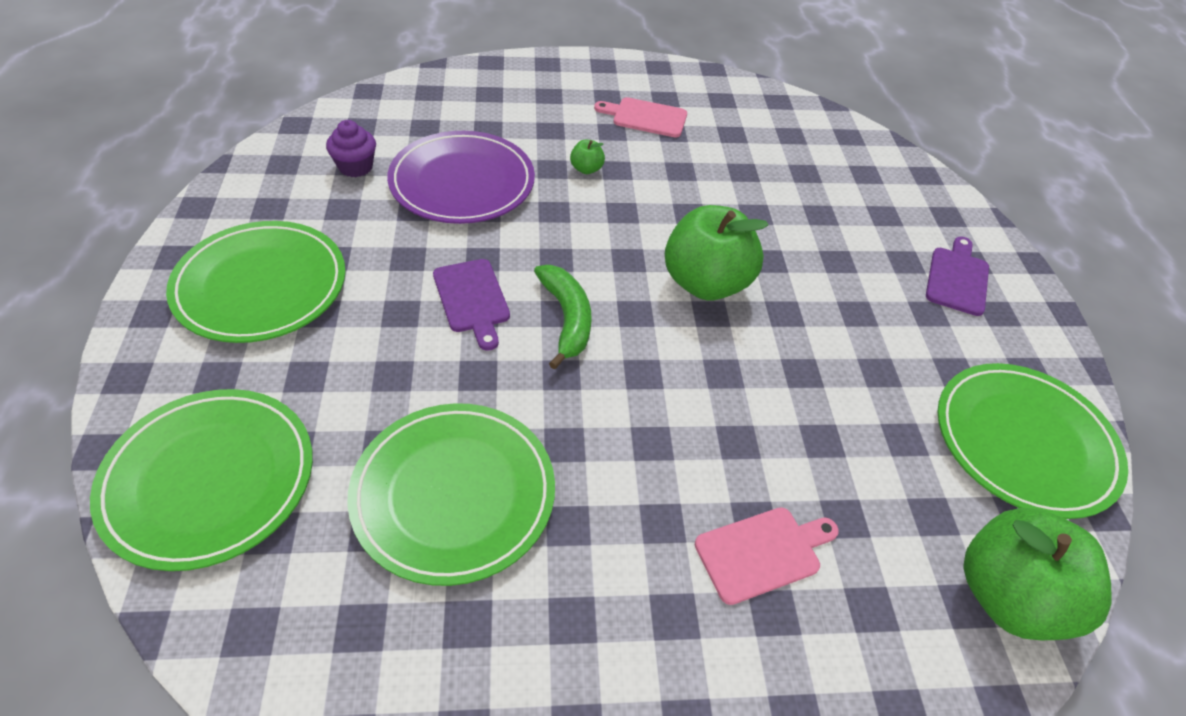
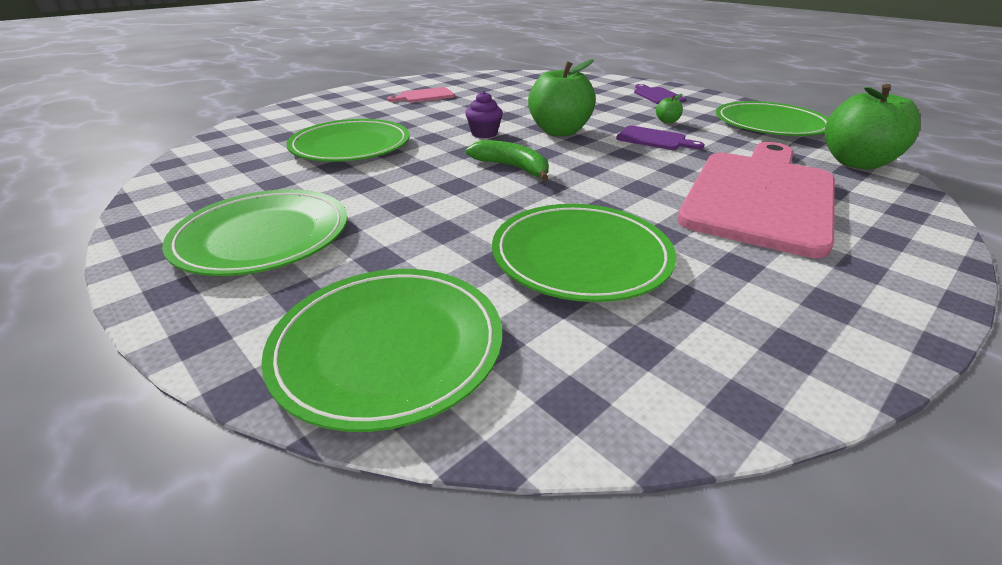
camera: 35 degrees left, 15 degrees down
(355, 167) = (255, 164): purple cupcake -> purple cupcake (484, 134)
(462, 182) = (351, 146): purple plate -> green plate
(472, 299) = (441, 182): purple cutting board -> purple cutting board (654, 139)
(586, 169) = (423, 119): green apple -> green apple (667, 121)
(762, 553) = (760, 196): pink cutting board -> pink cutting board, size x2.36

